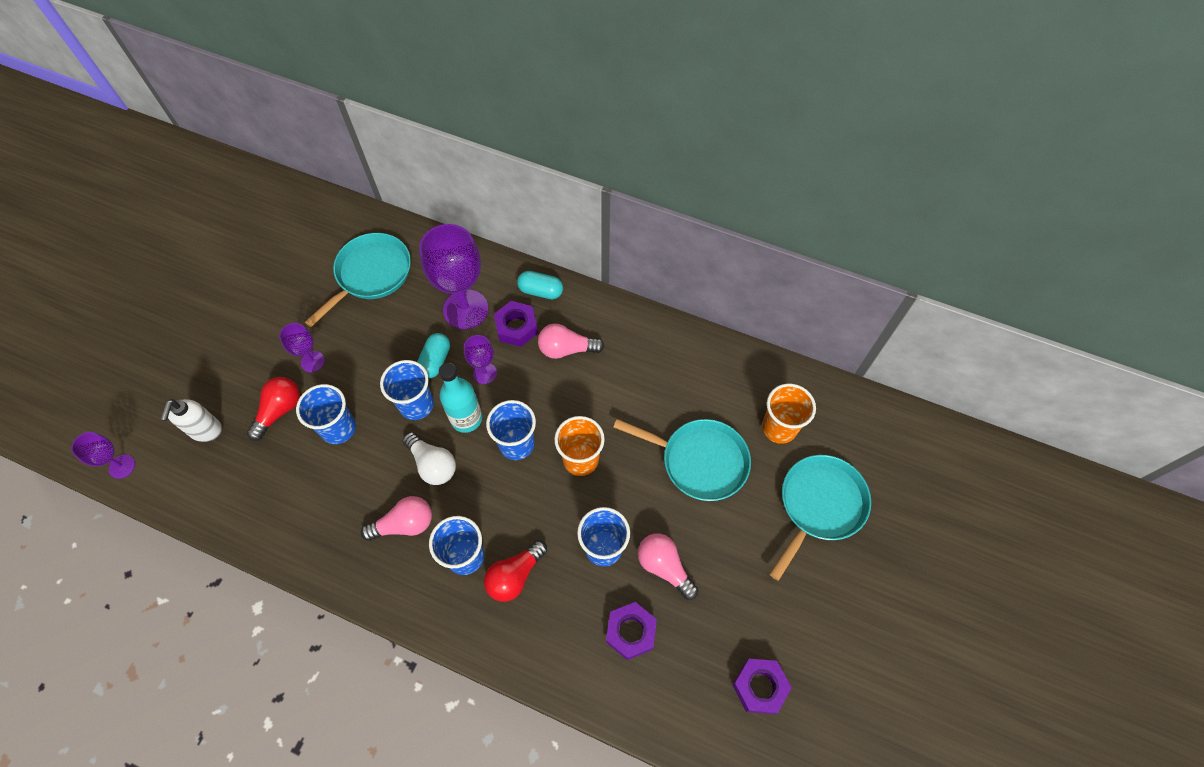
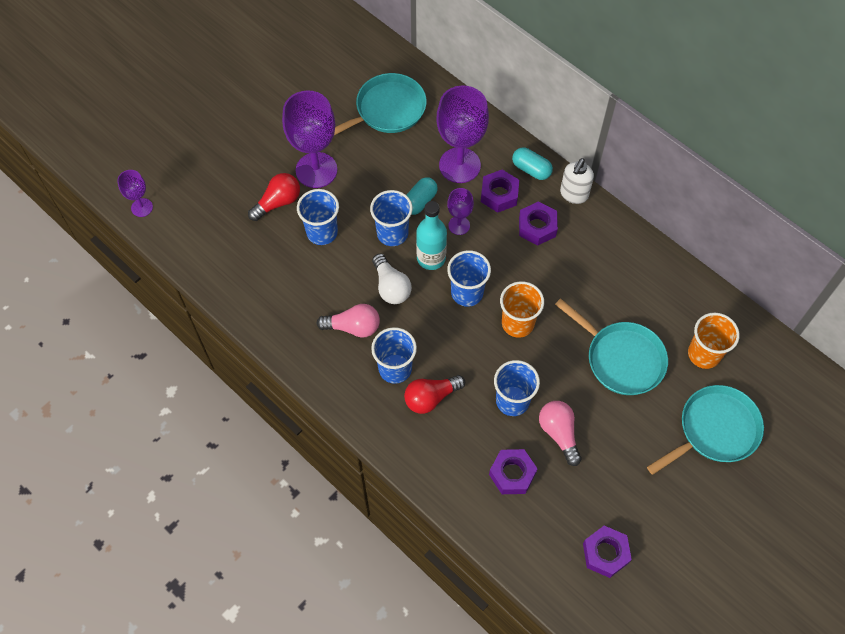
camera: 20 degrees right, 0 degrees up
(206, 430) = (214, 200): white soap dispenser -> white soap dispenser (573, 194)
(312, 361) = (316, 170): purple goblet -> purple goblet, size x1.97
(566, 349) = (537, 227): pink light bulb -> purple nut

